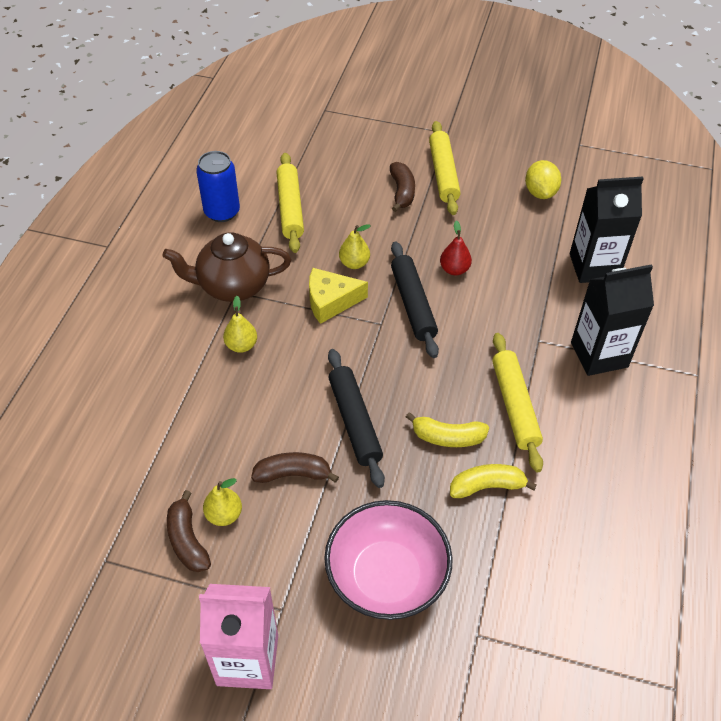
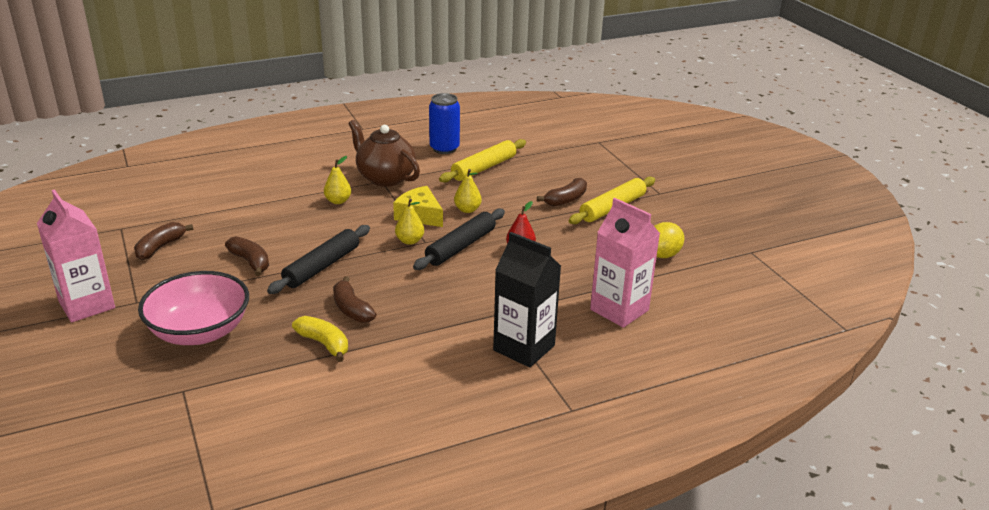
camera: 50 degrees right, 20 degrees down
(224, 515) = (192, 251): yellow pear -> yellow pear (409, 241)
(447, 437) = (351, 309): yellow banana -> brown banana
(515, 406) = (418, 327): yellow rolling pin -> none
(594, 266) = (619, 310): black carton -> pink carton

